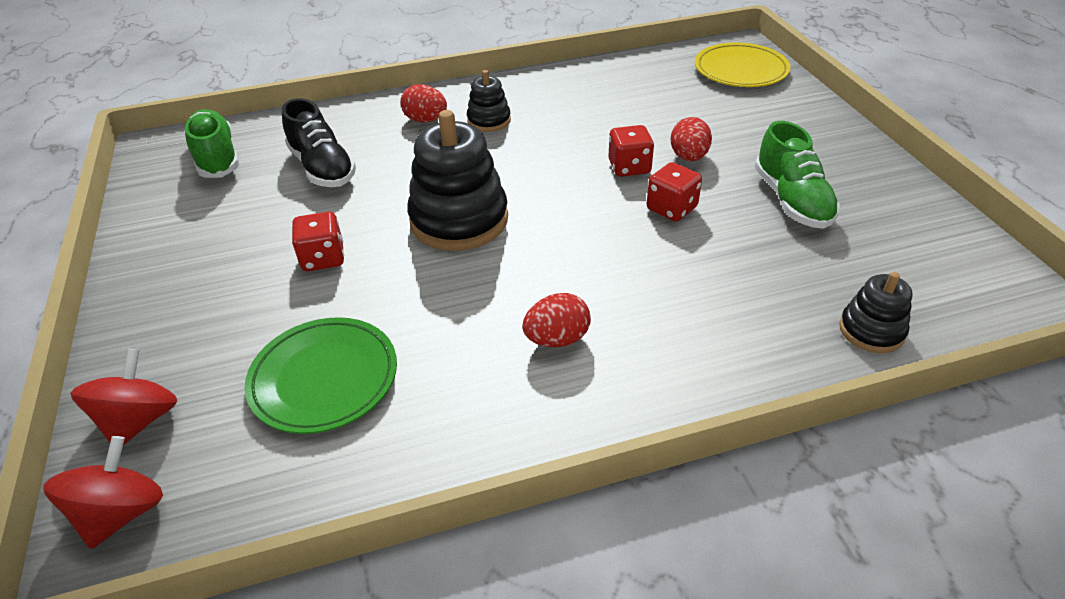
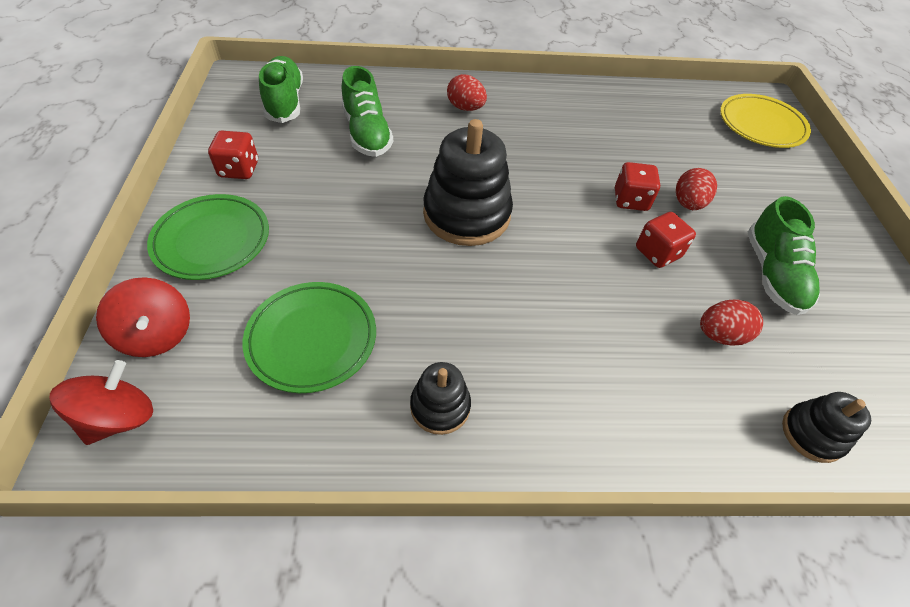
camera: 10 degrees right, 10 degrees up
(140, 420) = (157, 334): red spinning top -> red spinning top turned 120 degrees clockwise
(175, 312) = (212, 240): none -> green plate
(322, 168) = (367, 133): black shoe -> green shoe
(323, 258) = (343, 221): red dice -> red dice (239, 169)
(489, 121) = (519, 121): black stacking toy -> black stacking toy (440, 406)
(557, 339) = (518, 357): red egg -> red egg (720, 335)

